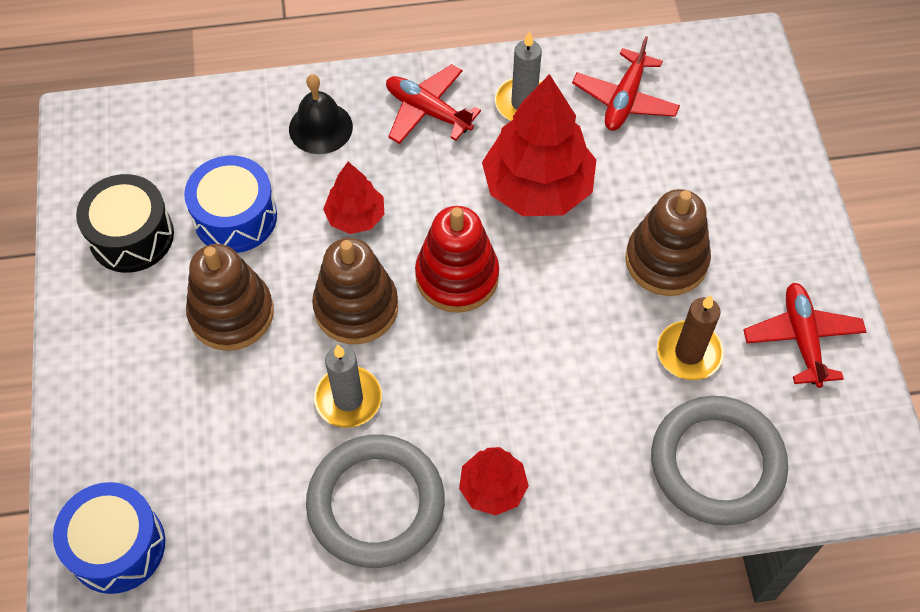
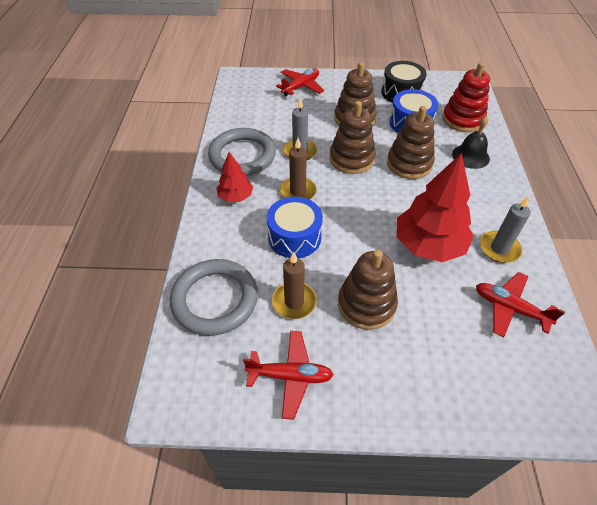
camera: 100 degrees right, 10 degrees down
(117, 546) = (251, 85): blue drum -> blue drum (294, 237)
(355, 216) = (409, 164): red tree -> brown stacking toy
(428, 111) = (487, 201): red plane -> red plane (301, 86)
(457, 276) = (366, 199): red stacking toy -> red stacking toy (462, 119)
(459, 385) = (298, 191): none -> brown candle

